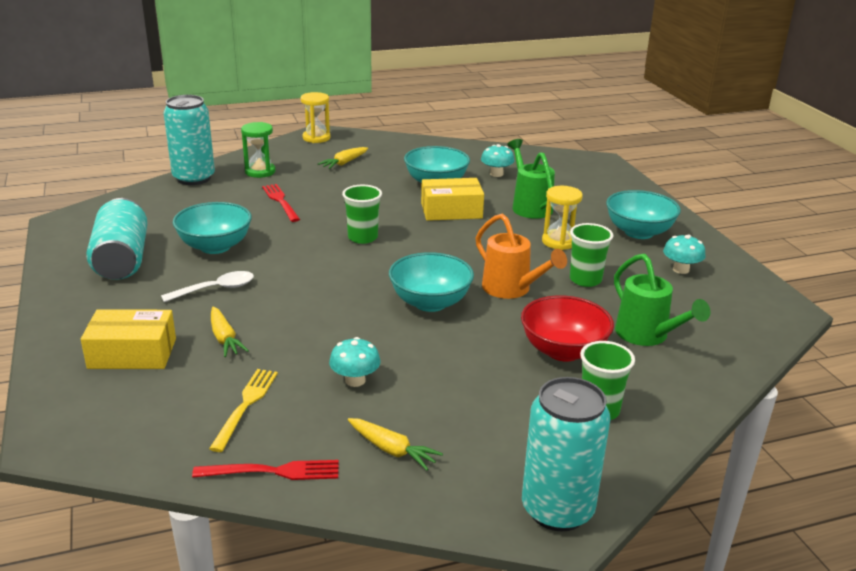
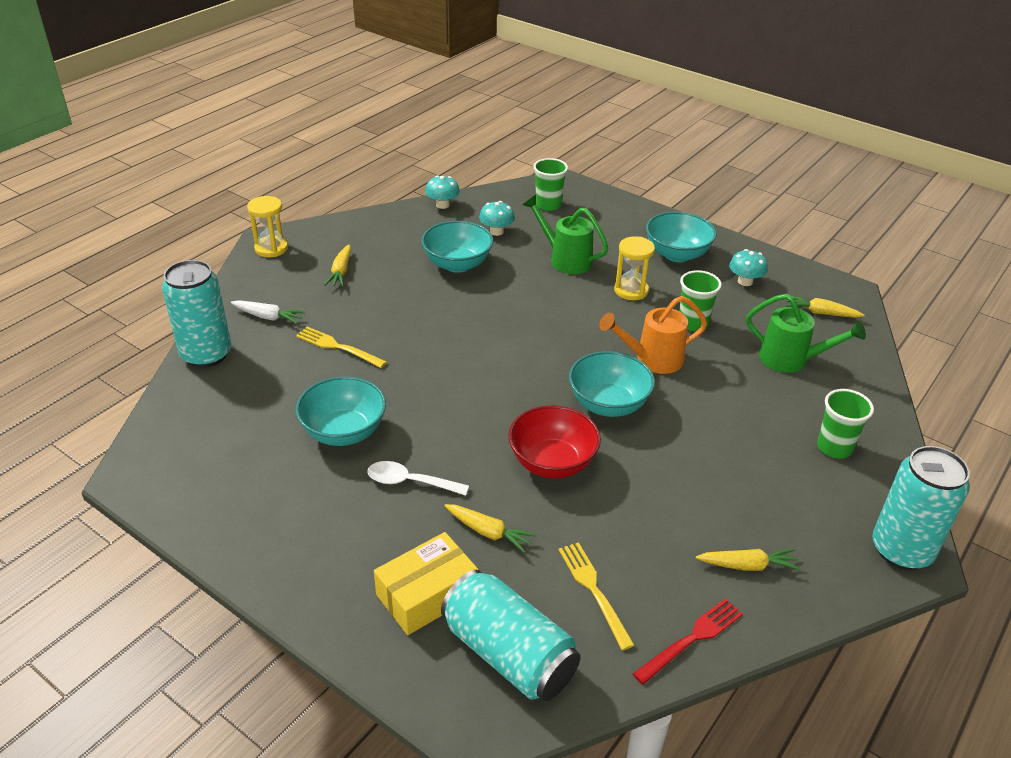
camera: 35 degrees left, 10 degrees up
(122, 259) = (268, 493): turquoise can -> turquoise can (509, 654)
(216, 289) = (410, 482): white spoon -> white spoon turned 105 degrees counterclockwise
(260, 172) = (268, 317): green hourglass -> white carrot
(280, 201) = (337, 347): red fork -> yellow fork
(355, 380) = (645, 515): turquoise mushroom -> turquoise mushroom (442, 205)
(362, 237) = (468, 358): green cup -> green cup (548, 205)
(451, 211) = (508, 292): yellow box -> none
(511, 289) = (652, 359): orange watering can -> orange watering can turned 150 degrees clockwise
(563, 351) = (754, 404): red bowl -> red bowl (552, 463)
(731, 315) = (821, 313): none -> yellow carrot

